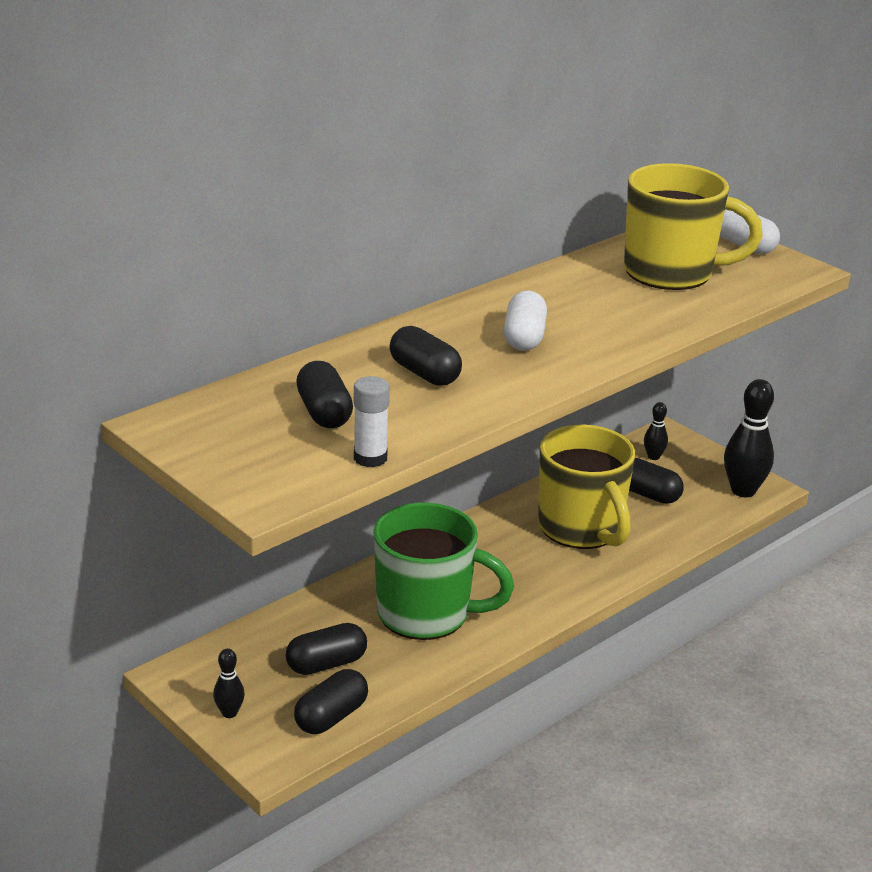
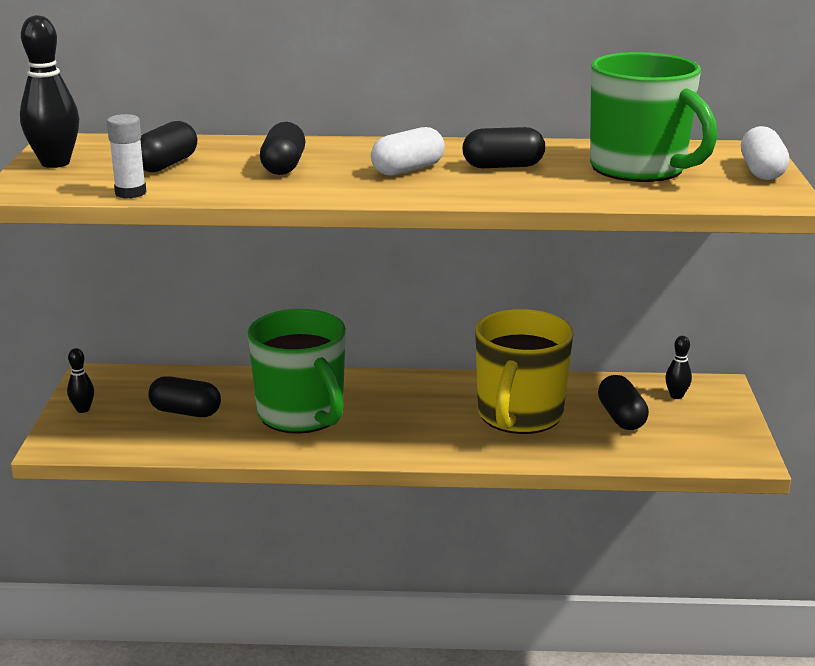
camera: 45 degrees right, 5 degrees down
(331, 717) = (132, 441): black capsule -> black capsule (503, 166)
(671, 273) = (640, 169): yellow mug -> green mug
(743, 491) = (719, 450): black bowling pin -> black bowling pin (55, 163)

